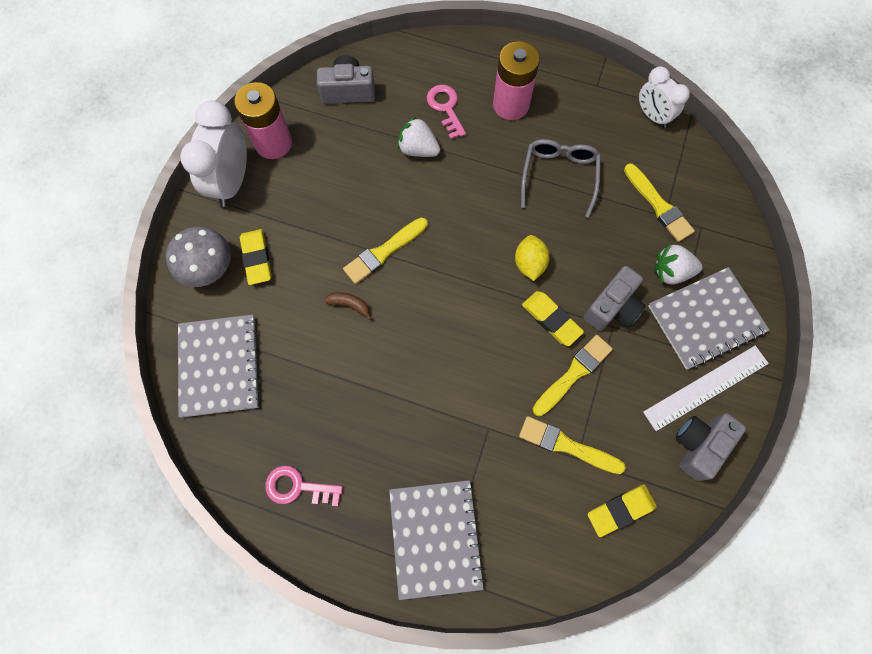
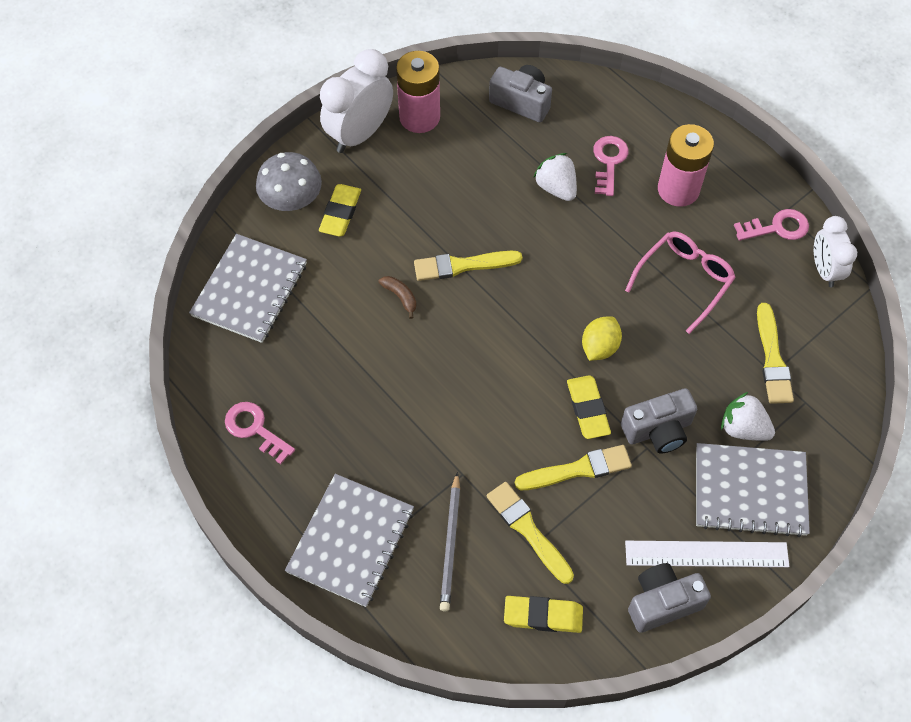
camera: 30 degrees right, 10 degrees down
(515, 493) = (451, 544): none -> grey pencil
(559, 177) = (684, 281): grey glasses -> pink glasses
(600, 100) = (777, 228): none -> pink key

